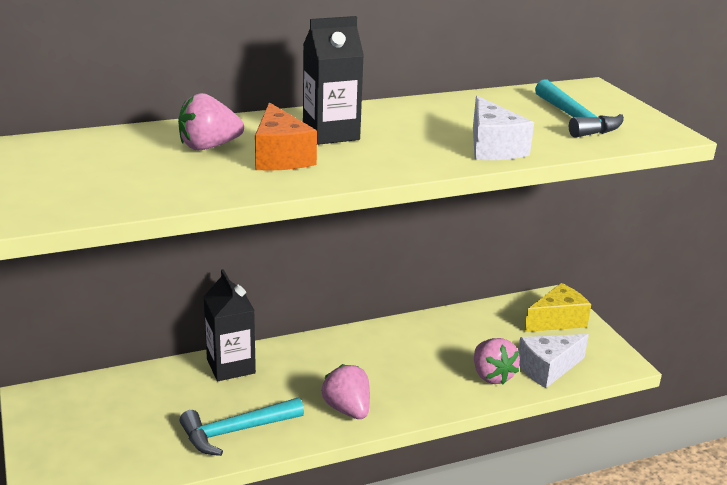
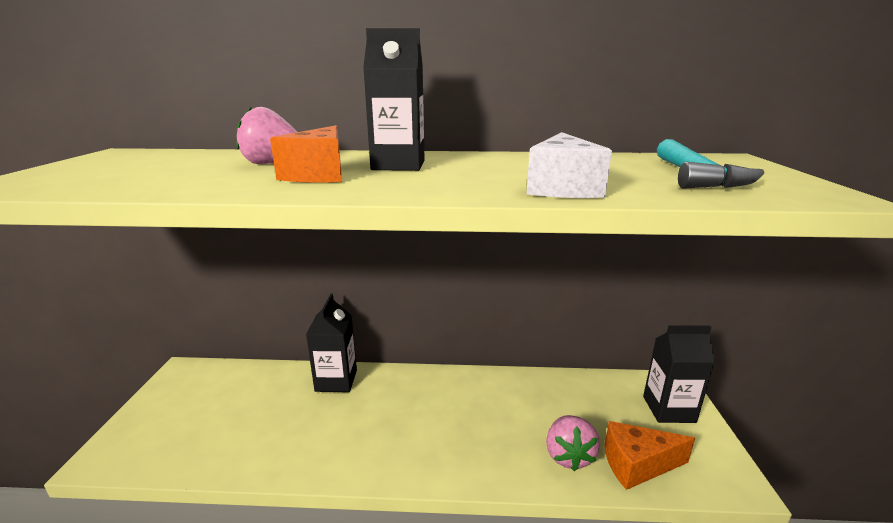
camera: 25 degrees right, 5 degrees down
(236, 431) = (288, 446): turquoise hammer -> none
(347, 409) = (400, 452): pink strawberry -> none
(547, 369) = (637, 465): white cheese -> orange cheese
(557, 320) = (668, 409): yellow cheese -> black carton

